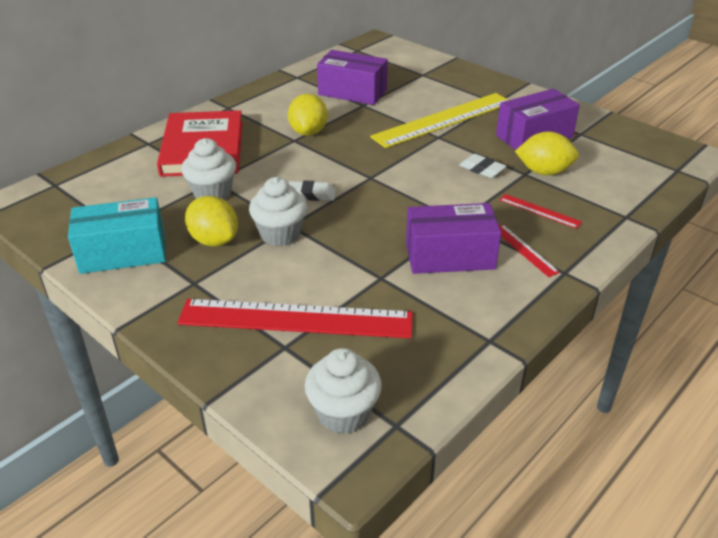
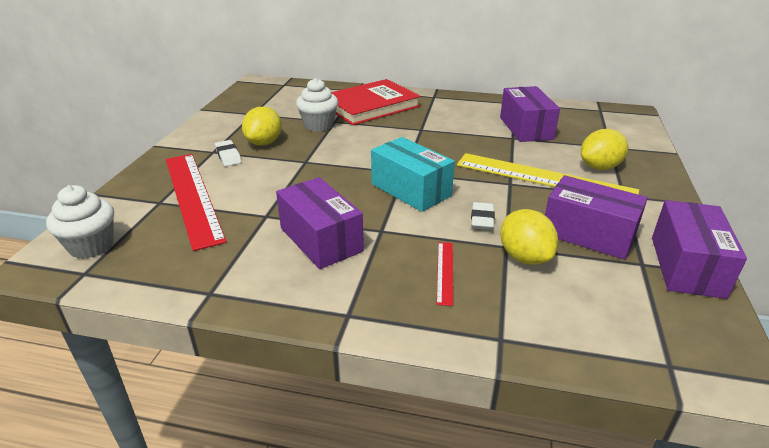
camera: 60 degrees right, 5 degrees down
(123, 253) = (229, 122): turquoise box -> turquoise box (411, 190)
(280, 234) = (290, 161): white cupcake -> none
(308, 132) = (439, 130): yellow lemon -> yellow lemon (599, 167)
(311, 194) = (353, 157): white eraser -> white eraser (228, 156)
(524, 250) = (366, 279): red ruler -> none
(593, 121) = (687, 266): none -> purple box

